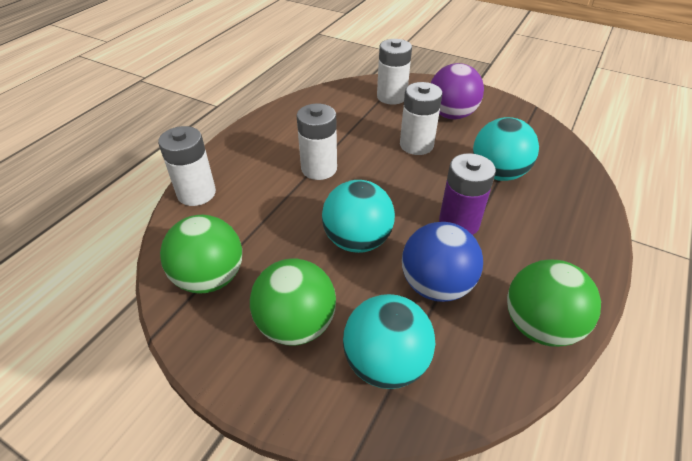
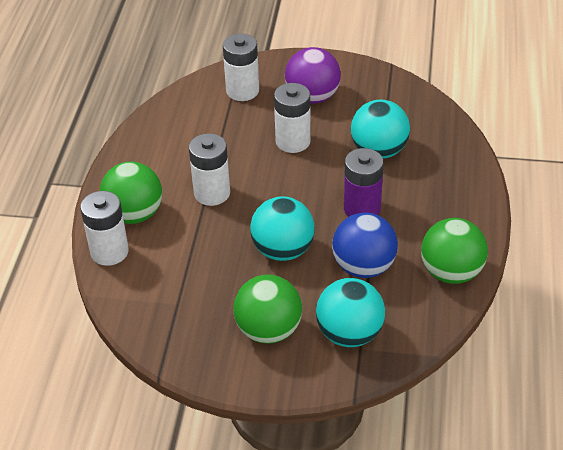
camera: 20 degrees left, 0 degrees up
(210, 278) = (175, 319): green ball -> green ball (134, 214)

